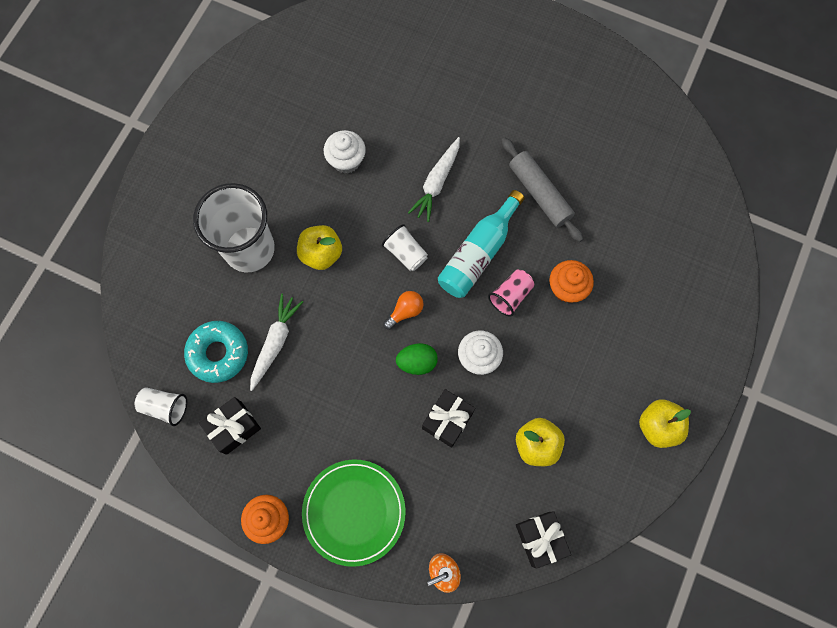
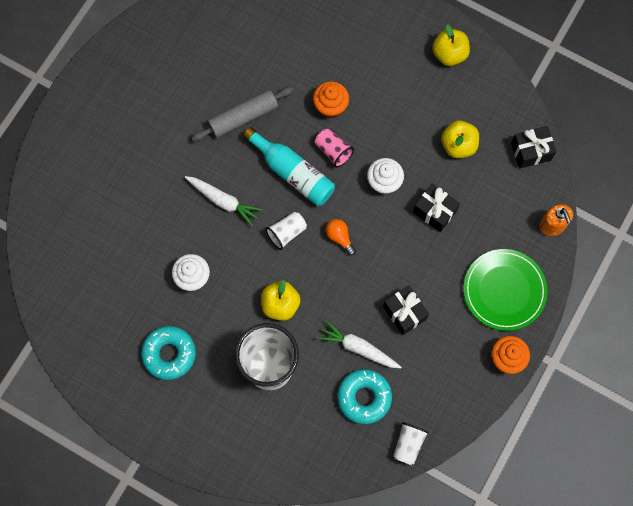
camera: 85 degrees left, 0 degrees up
(234, 427) = (430, 385): black gift -> black gift (404, 313)
(261, 146) = (169, 354): none -> turquoise donut
(417, 362) = (384, 231): green egg -> none

